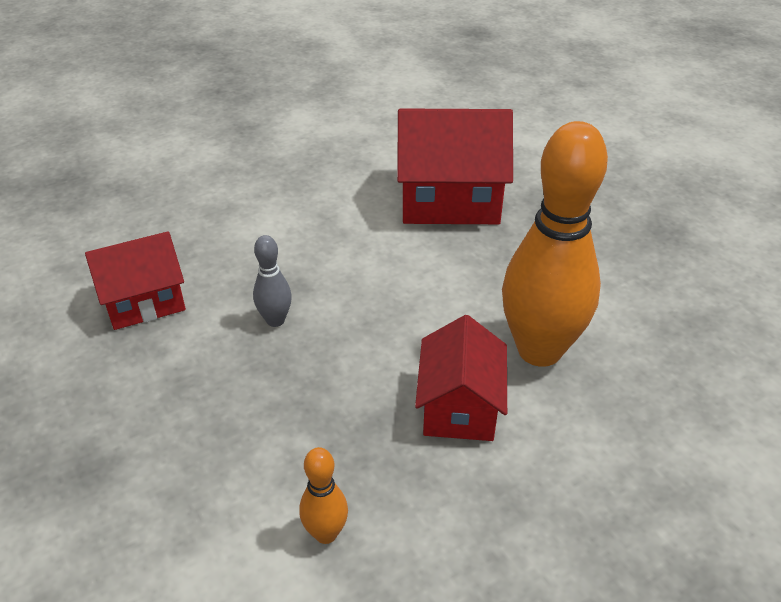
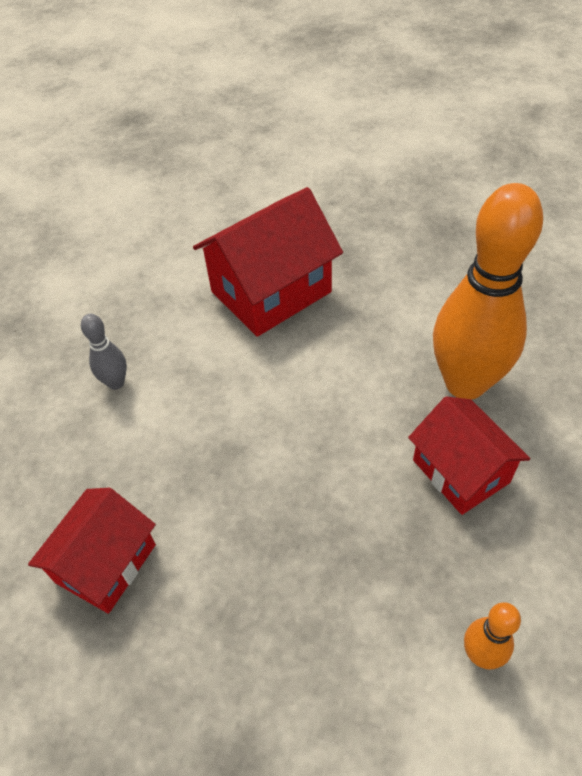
camera: 35 degrees left, 10 degrees up
(275, 320) = (246, 497): grey bowling pin -> grey bowling pin (116, 383)

